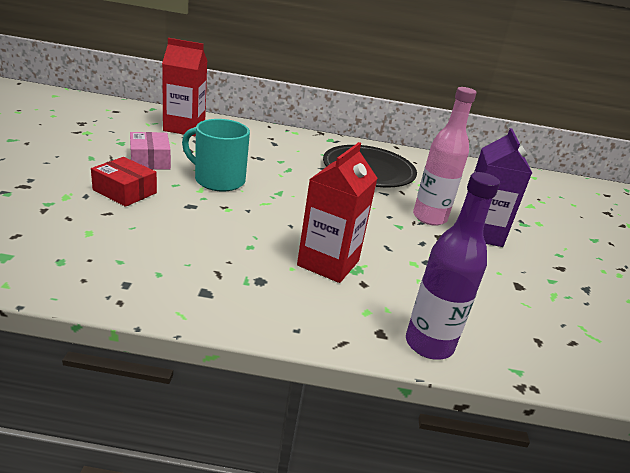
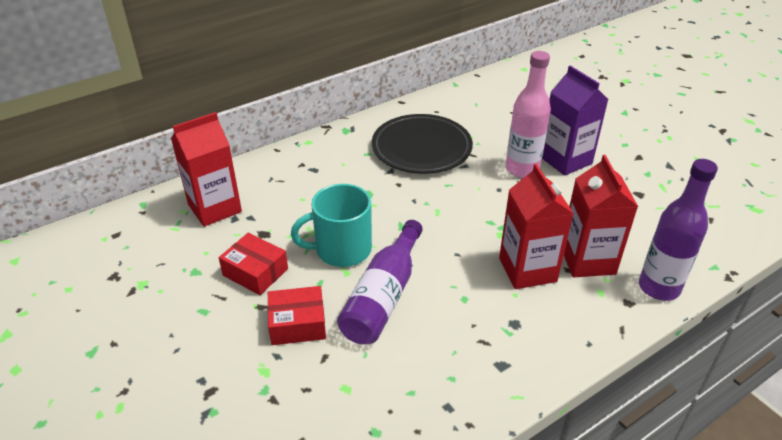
camera: 35 degrees left, 10 degrees up
(150, 160) = (255, 272): pink box -> red box
(199, 212) = (383, 296): none -> purple bottle
(391, 289) = (587, 260): none -> red carton

